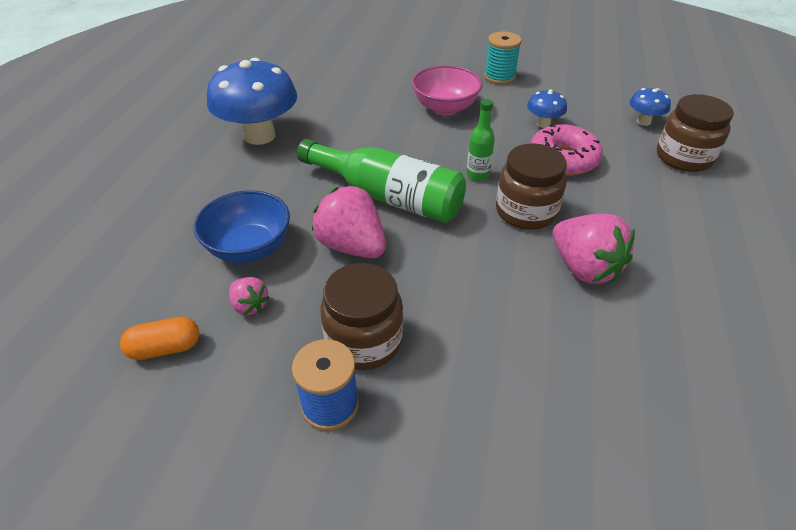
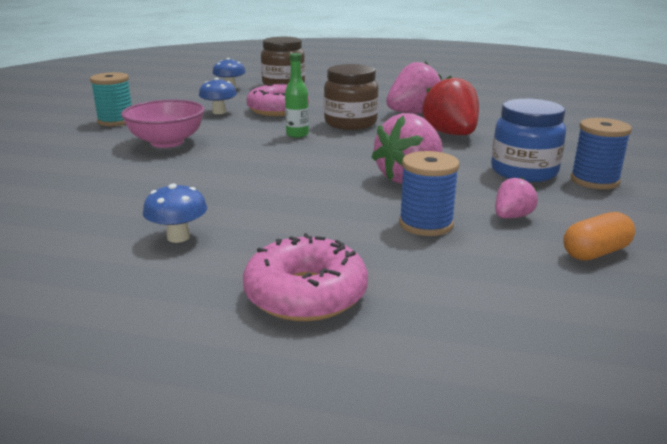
camera: 90 degrees left, 20 degrees down
(165, 348) = (595, 252): orange capsule -> orange capsule turned 75 degrees clockwise
(169, 188) = (306, 294): none -> pink donut
(249, 248) = (426, 224): blue bowl -> blue spool
(260, 136) = (178, 237): blue mushroom -> blue mushroom, size x0.47
(364, 341) = (524, 172): brown jar -> blue jar
(388, 196) = (329, 165): green bottle -> none
(497, 295) = (451, 134): none -> red strawberry

